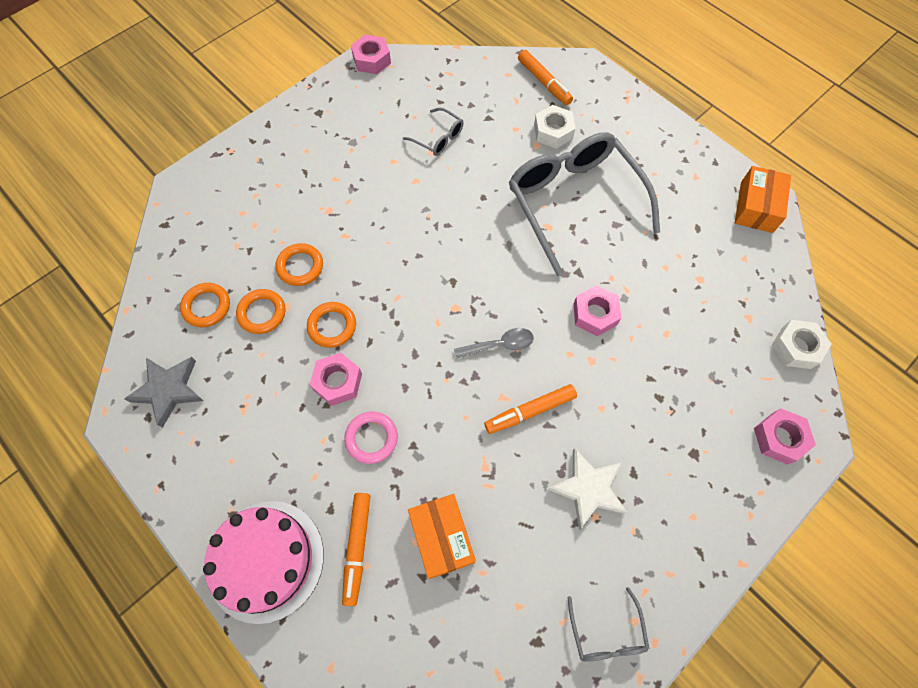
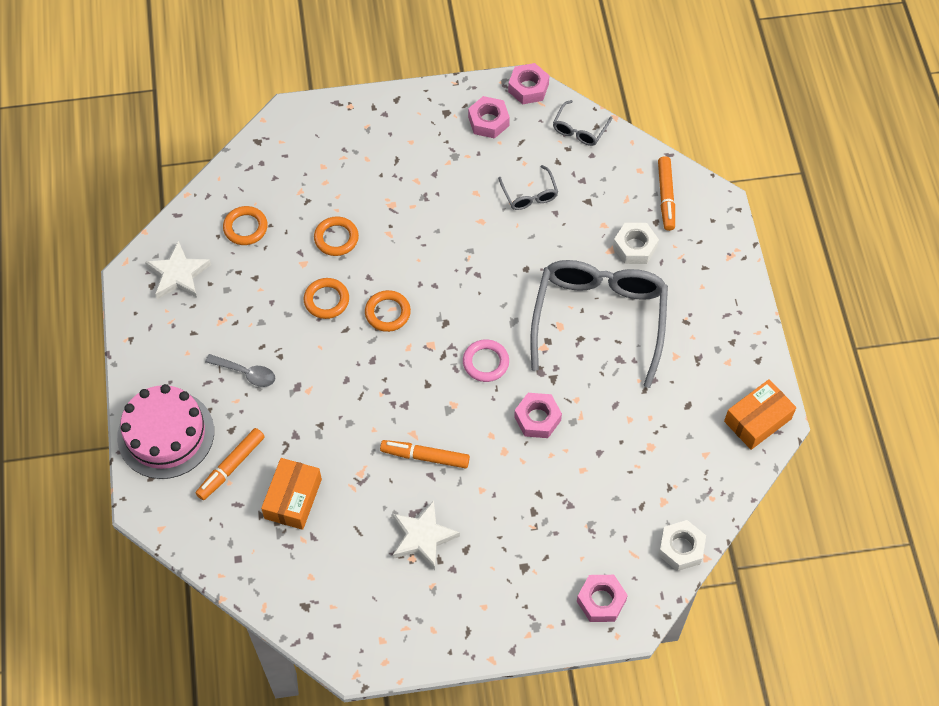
camera: 35 degrees right, 5 degrees down
(168, 390) = (178, 274): grey star -> white star
(262, 313) = (282, 258): orange ring -> orange ring (387, 313)
(337, 382) = (300, 344): pink nut -> pink nut (488, 121)
(371, 438) = (295, 400): pink ring -> pink ring (485, 362)
(499, 345) = (442, 394): grey spoon -> grey spoon (246, 373)
(606, 632) = (357, 633): grey glasses -> grey glasses (580, 129)

